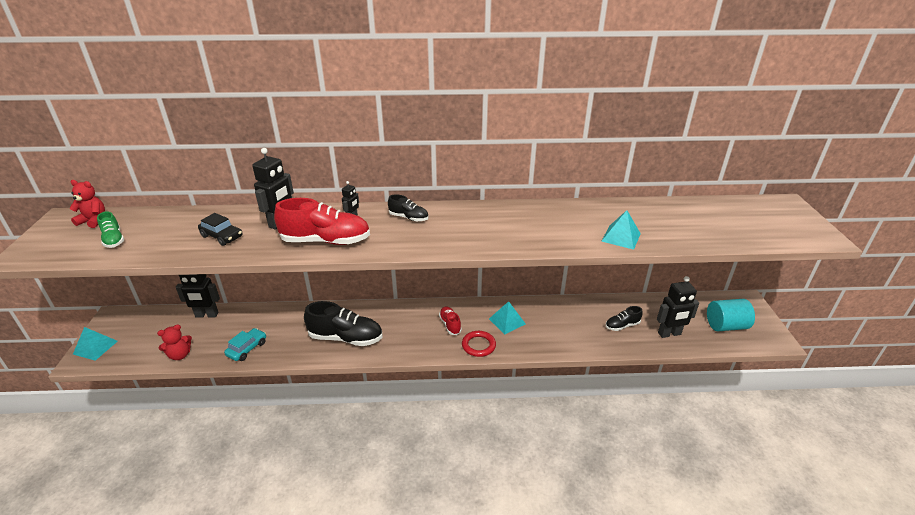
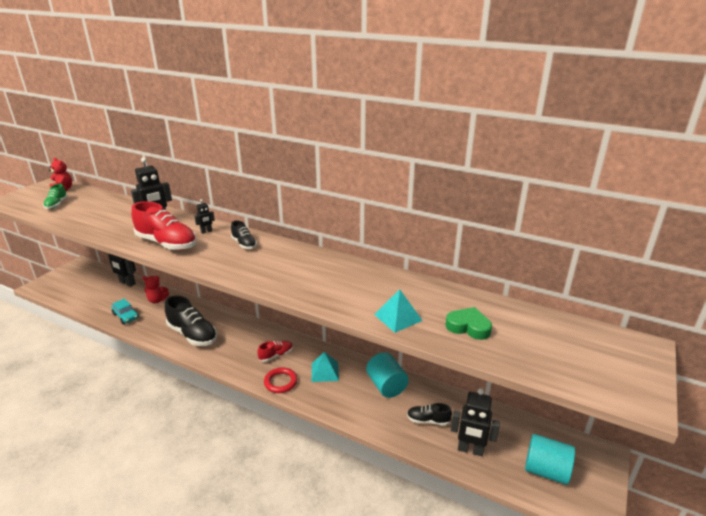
camera: 30 degrees right, 5 degrees down
(95, 347) = (51, 281): turquoise pyramid -> none
(180, 355) = (86, 304): red teddy bear -> red teddy bear (157, 300)
(222, 236) = (112, 220): black car -> none
(247, 349) = (126, 316): turquoise car -> turquoise car turned 75 degrees clockwise
(450, 325) = (276, 355): red shoe -> red shoe turned 45 degrees clockwise
(566, 312) = (386, 386): none -> turquoise cylinder
(676, 227) = (468, 327): none -> green heart

